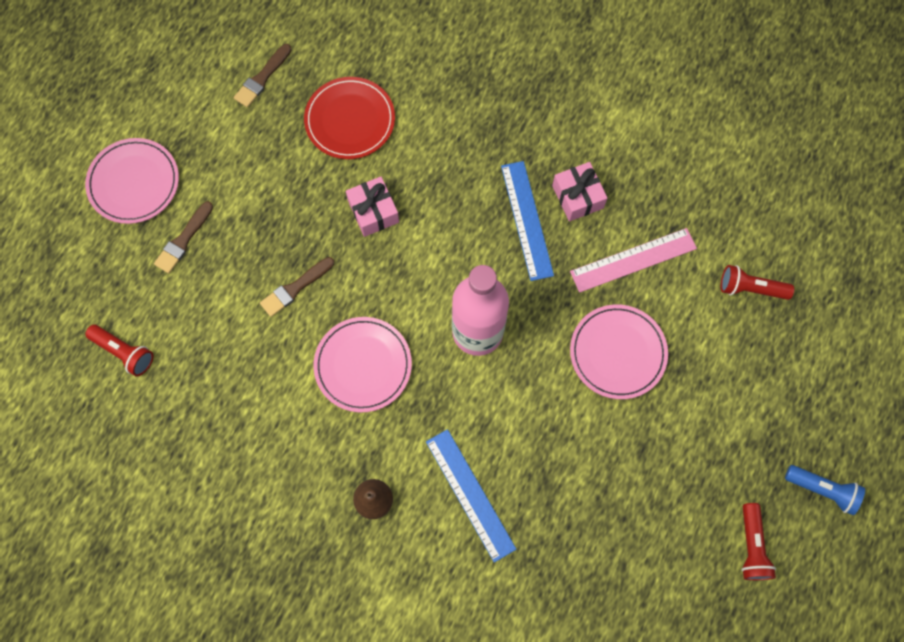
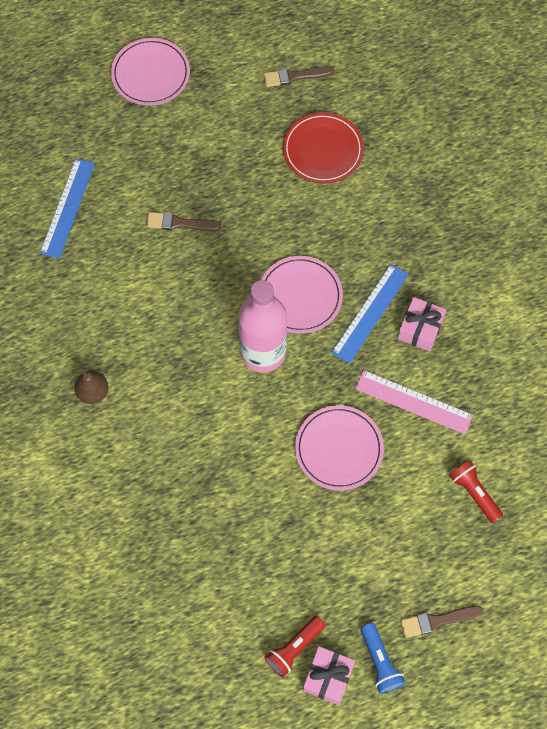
camera: 45 degrees right, 5 degrees down
(124, 352) = (42, 170): red flashlight -> none
(183, 240) = (144, 134): brown brush -> brown brush (437, 620)
(363, 365) = (171, 307): pink plate -> pink plate (300, 296)
(373, 211) = (277, 220): pink gift -> pink gift (328, 677)
(470, 494) = (153, 444): blue ruler -> blue ruler (67, 208)

